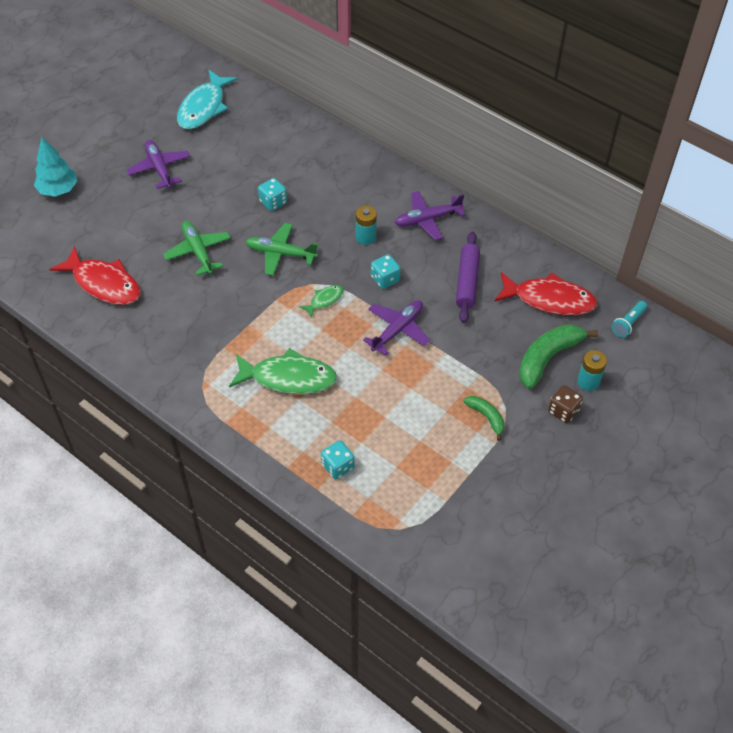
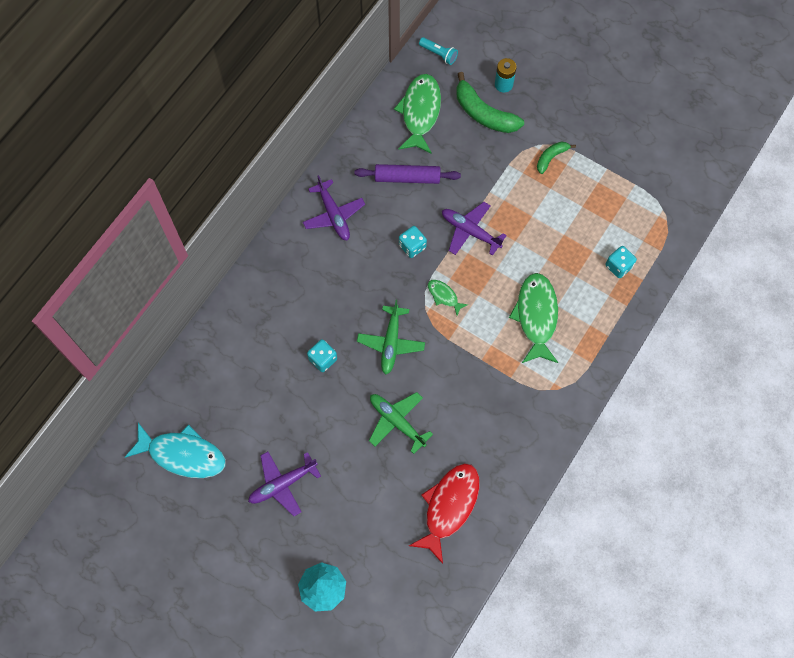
camera: 95 degrees left, 15 degrees up
(198, 251) = (396, 422): green plane -> green plane turned 75 degrees clockwise
(366, 237) = (362, 267): turquoise battery -> none
(549, 300) = (420, 112): red fish -> green fish
(563, 411) = (535, 102): brown dice -> none

